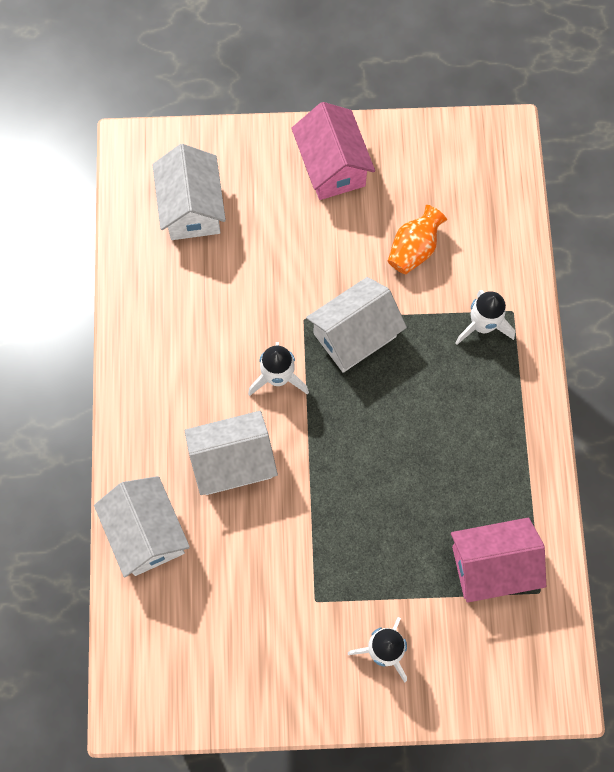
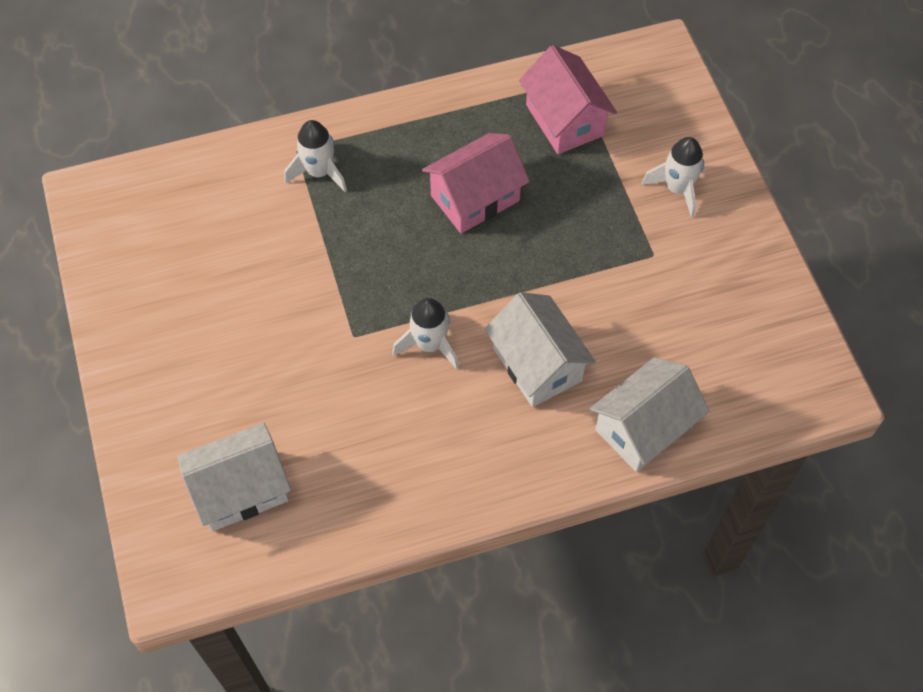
camera: 105 degrees left, 10 degrees down
(332, 166) = (156, 352): pink house -> pink house (475, 198)
(354, 335) = (360, 283): white house -> none
(414, 249) = (245, 250): orange vase -> none

